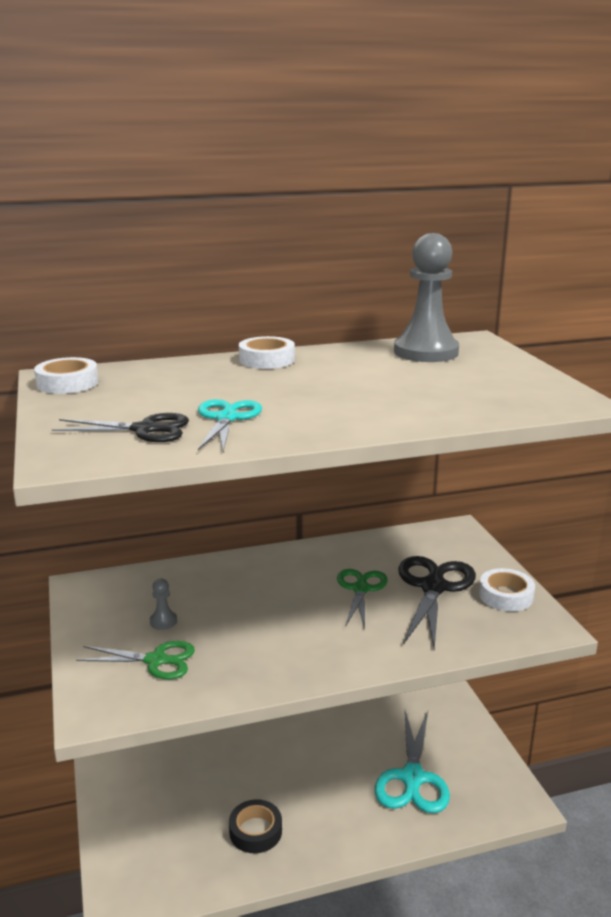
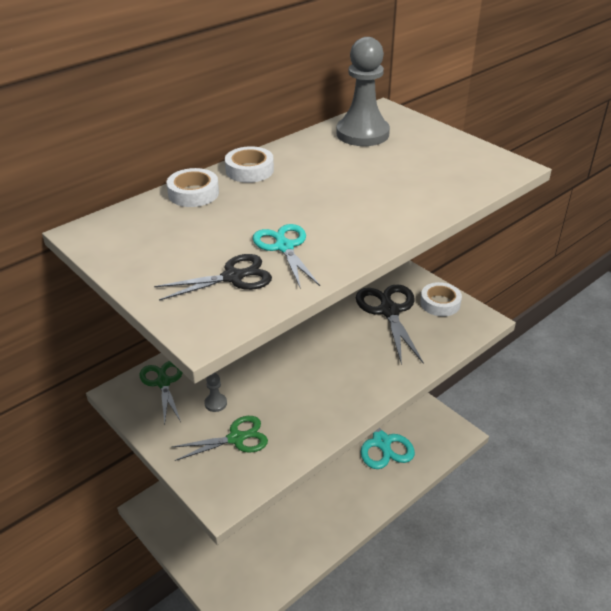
camera: 25 degrees left, 15 degrees up
(67, 383) = (108, 239): white tape -> white tape (193, 193)
(255, 831) = (299, 520): black tape -> none
(360, 589) = (341, 328): green scissors -> green scissors (163, 382)

